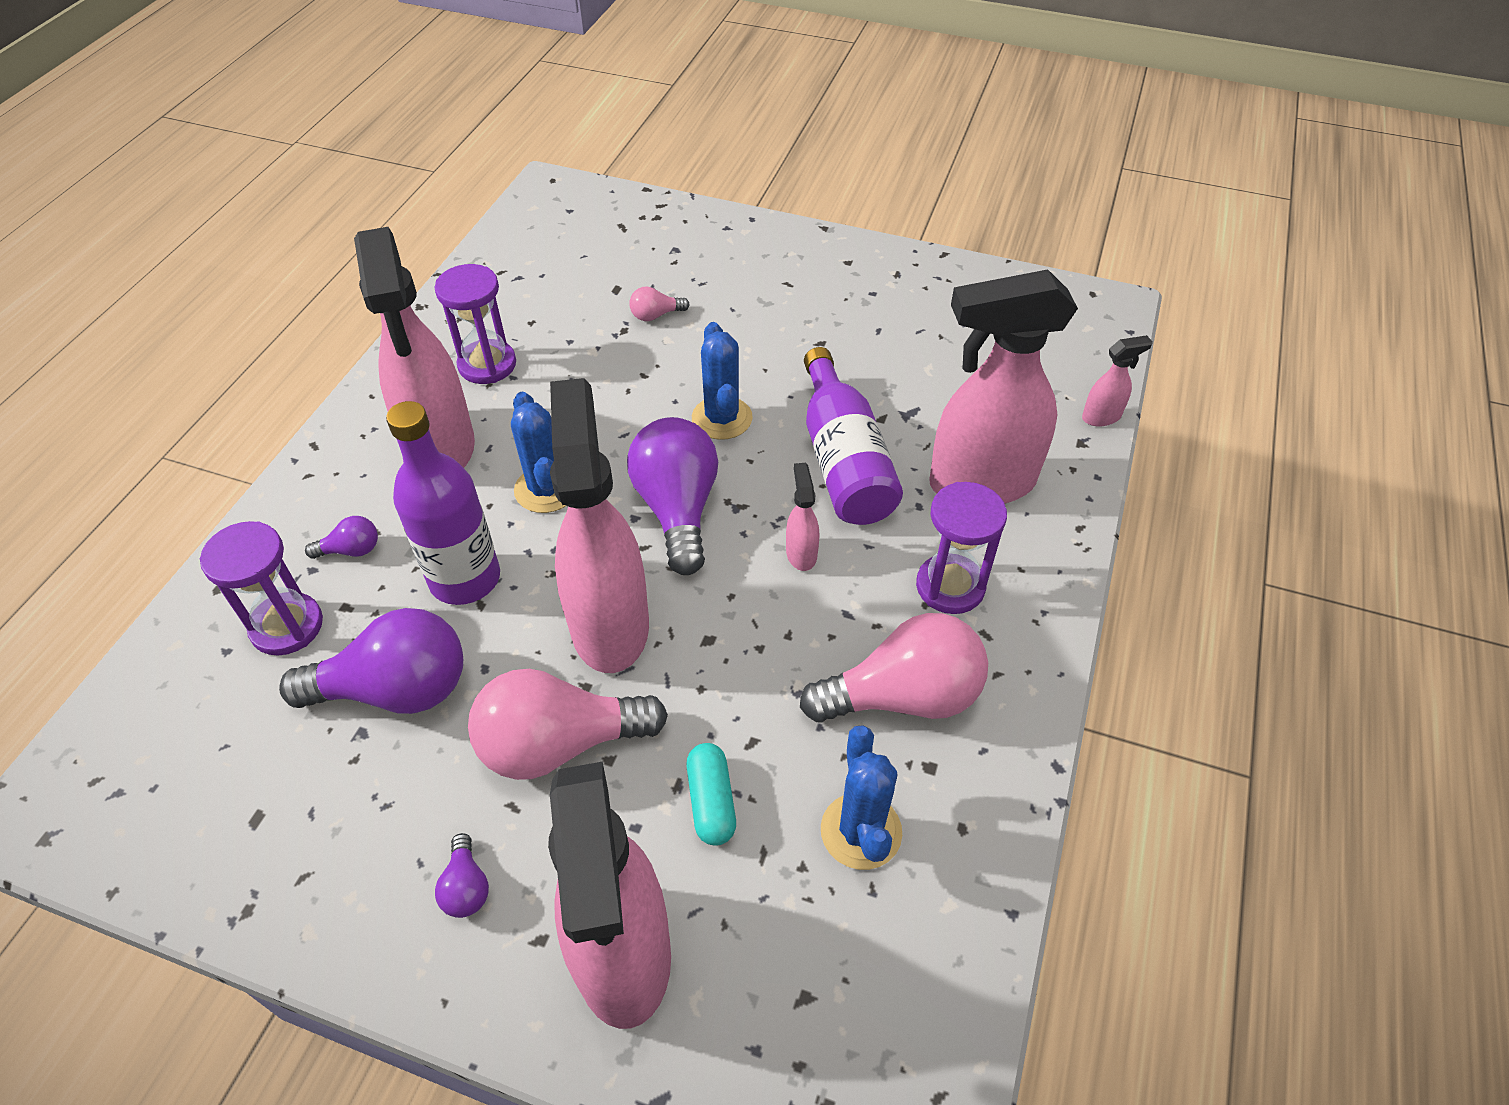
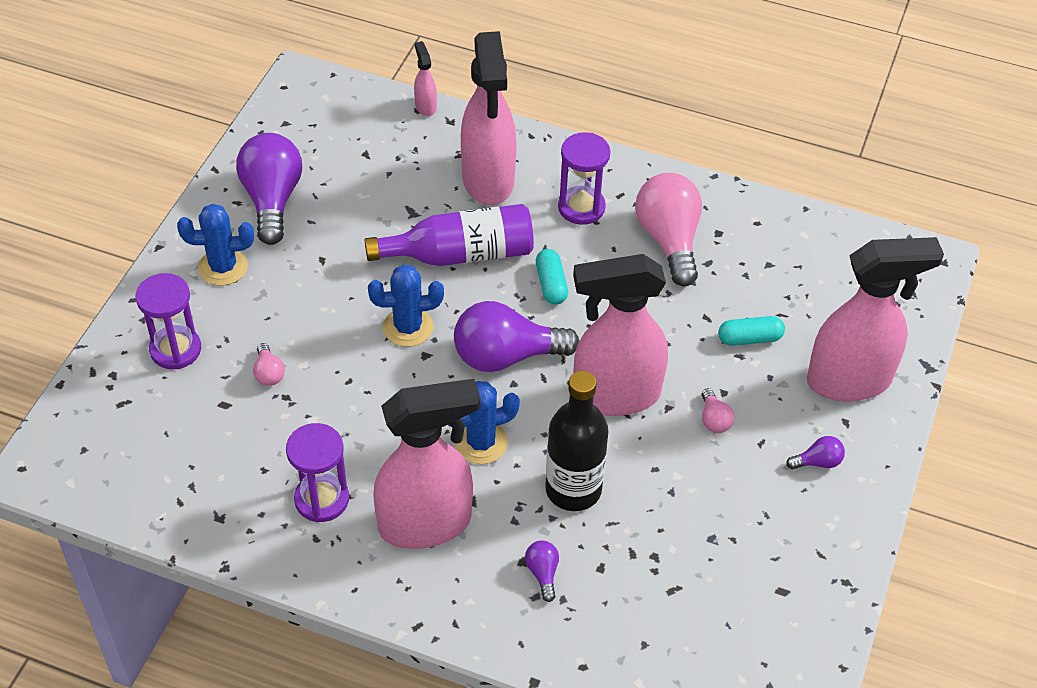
camera: 90 degrees left, 0 degrees up
(287, 626) = (620, 605): purple hourglass -> purple hourglass (175, 349)
(396, 690) = (675, 521): purple light bulb -> purple light bulb (272, 200)
(465, 579) = (573, 489): purple bottle -> black bottle
(559, 744) = (714, 419): pink light bulb -> pink light bulb, size x0.44
(801, 553) = (551, 284): pink spray bottle -> turquoise capsule
(861, 831) = (763, 268): blue cactus -> blue cactus (223, 267)

